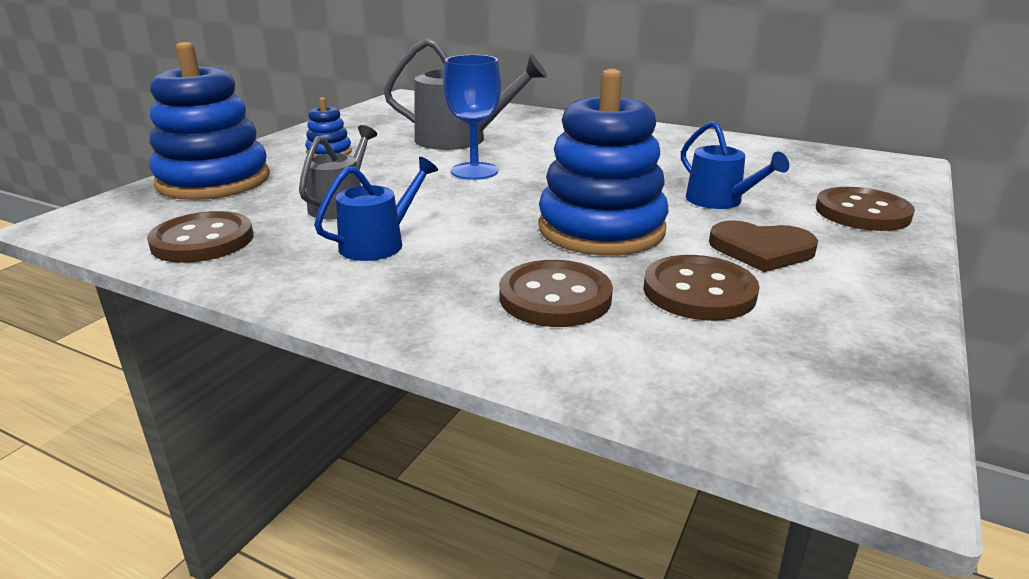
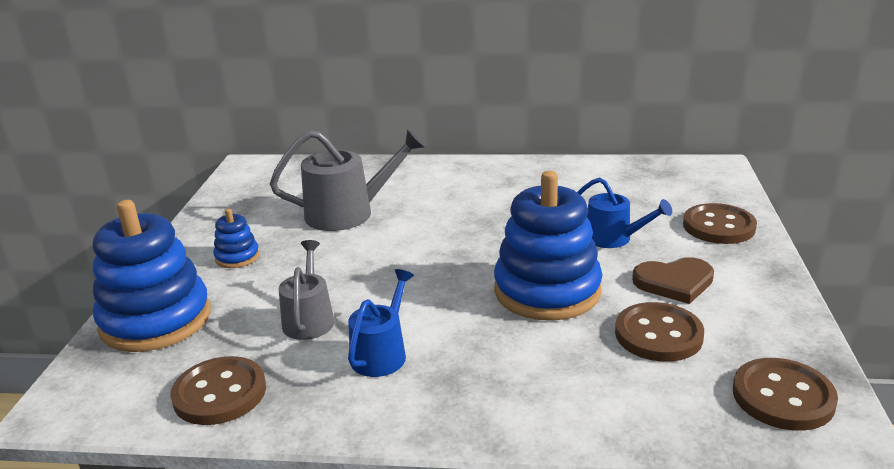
camera: 20 degrees left, 0 degrees up
(474, 171) = (394, 250): blue goblet -> none
(555, 297) = (563, 369): brown button -> brown button (783, 397)

